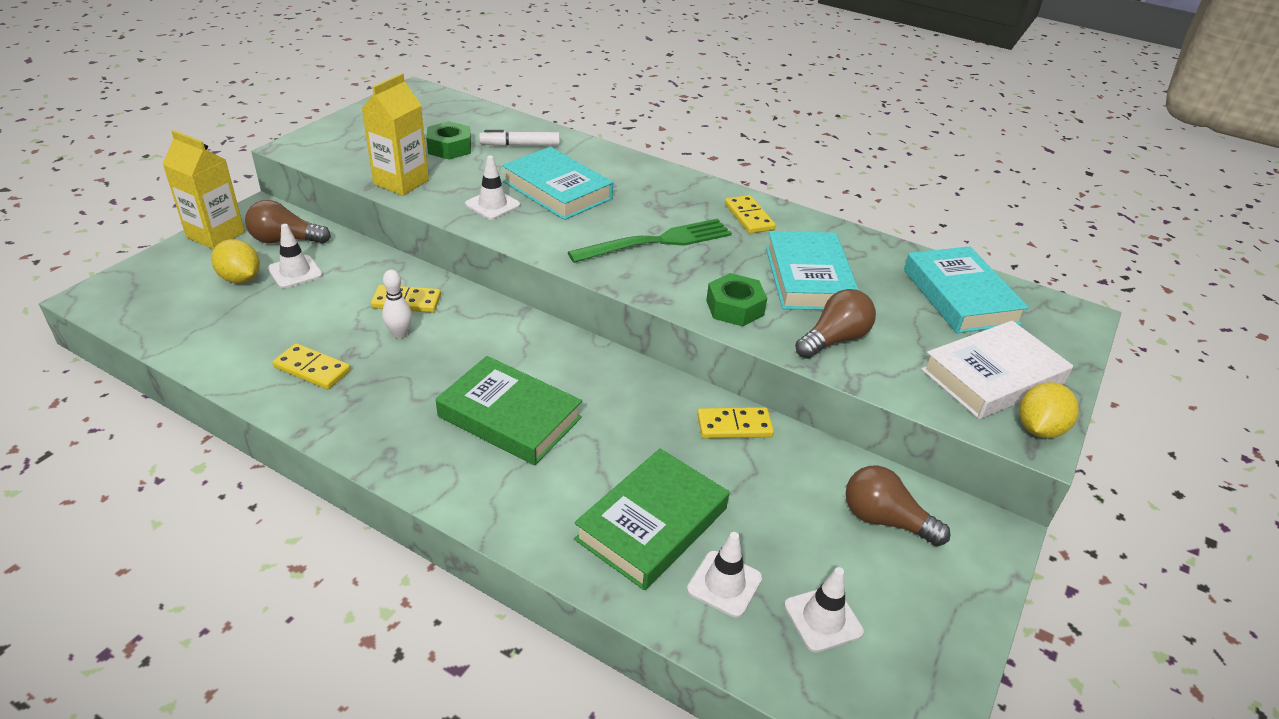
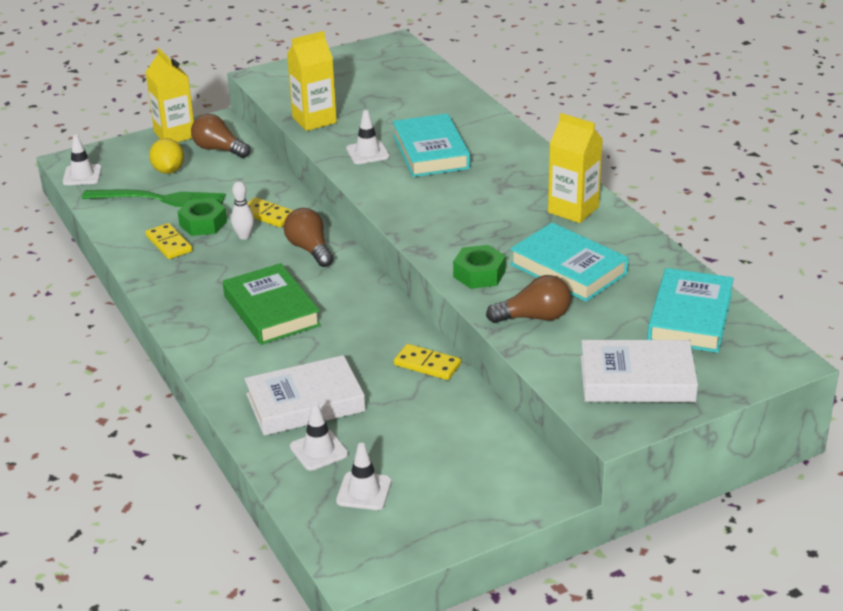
camera: 35 degrees right, 5 degrees down
(295, 272) = (208, 175): white traffic cone -> white traffic cone (82, 175)
(449, 148) = (377, 99): green nut -> green nut (203, 223)
(520, 145) = (437, 108): white marker -> none
(652, 524) = (305, 403): green book -> white book
(658, 241) = (471, 211): green fork -> green fork (160, 199)
(749, 217) = (573, 210): yellow domino -> yellow carton
(808, 278) = (568, 269): turquoise book -> turquoise book turned 75 degrees counterclockwise
(885, 520) = (474, 456): brown light bulb -> brown light bulb (310, 249)
(1039, 429) = (627, 422): yellow lemon -> none

